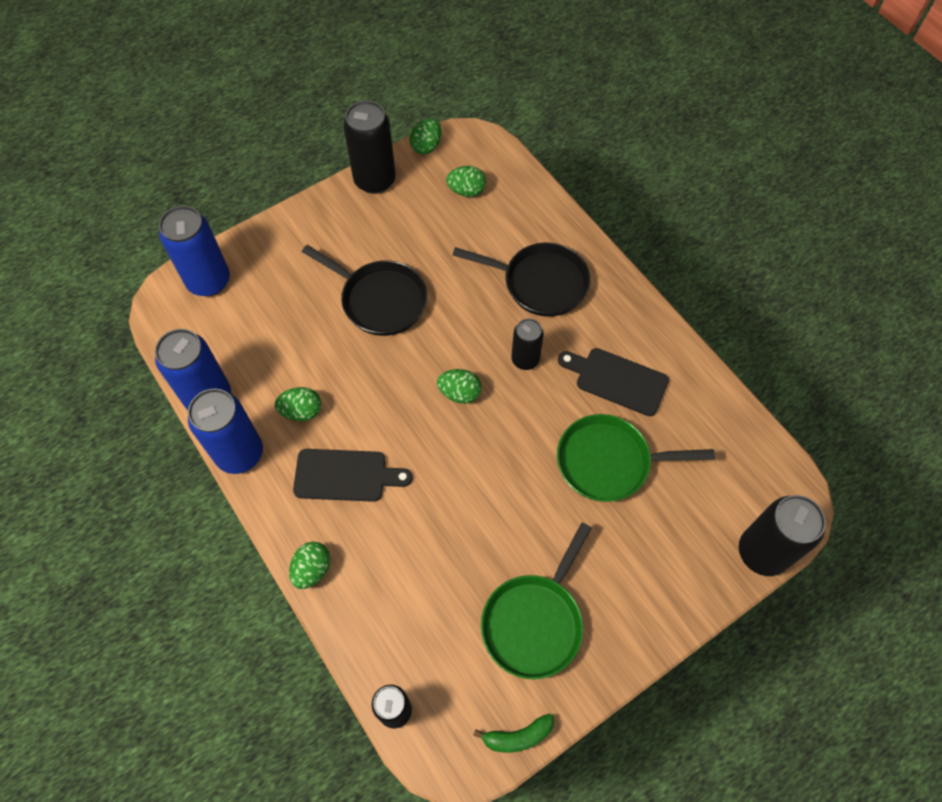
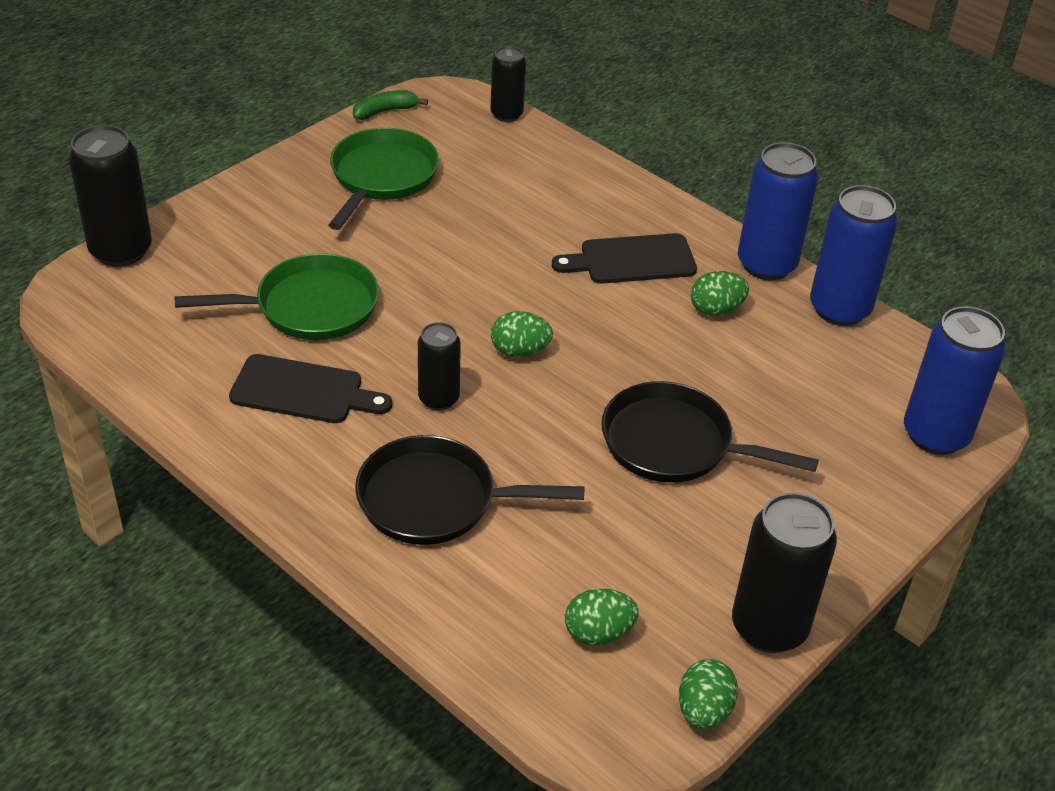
camera: 165 degrees right, 20 degrees down
(312, 569) = (631, 188): green egg -> none

